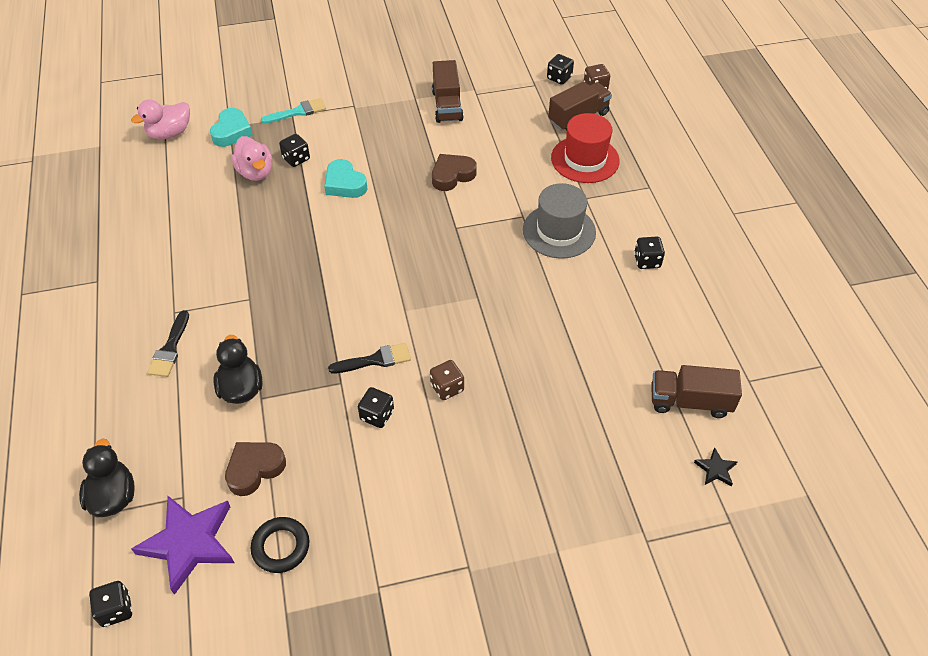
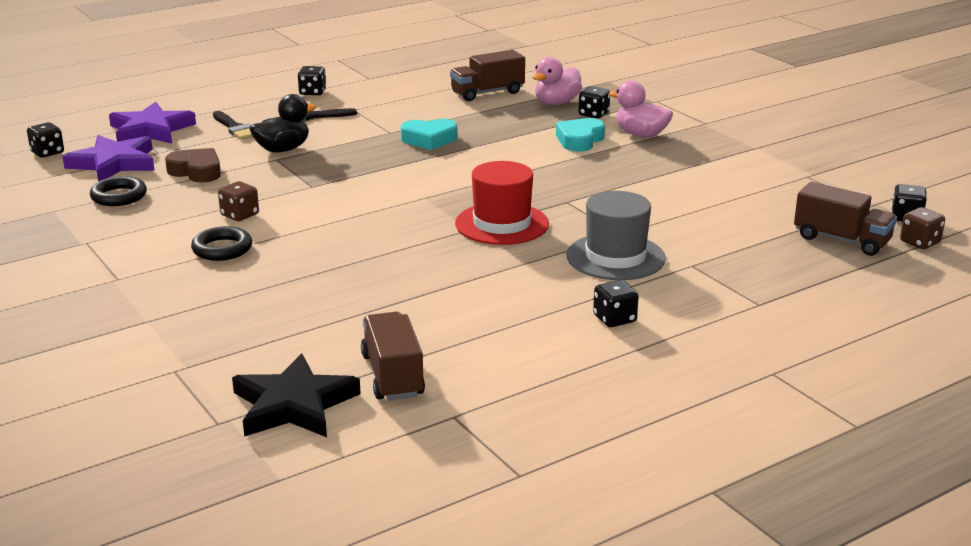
camera: 70 degrees right, 25 degrees down
(113, 496) = (151, 130): black duck -> purple star
(170, 133) = (573, 63): pink duck -> pink duck (641, 135)
(232, 131) = (602, 83): turquoise heart -> turquoise heart (429, 139)
(298, 112) = (664, 102): turquoise brush -> none
(375, 360) = (349, 195): black brush -> black brush (235, 128)
(377, 415) = (281, 208): black dice -> black dice (312, 92)
(442, 474) = (222, 249): none -> black ring
(447, 105) = (764, 165): brown truck -> brown truck (487, 93)
(447, 387) = (333, 234): brown dice -> brown dice (240, 215)
(452, 175) = (648, 186): brown heart -> none
(585, 159) = (764, 255): red hat -> red hat (502, 224)
(715, 469) = (293, 405): black star -> black star, size x2.25

